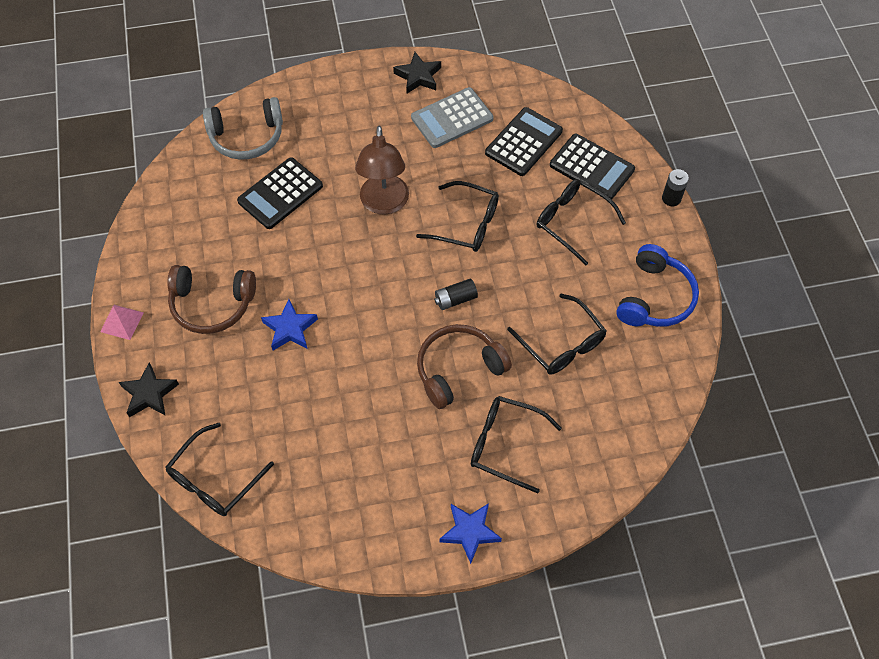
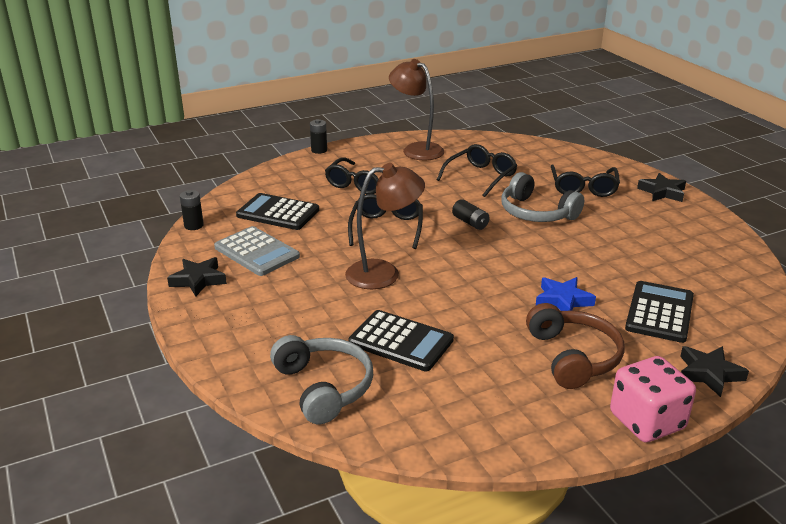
camera: 105 degrees left, 30 degrees down
(122, 322) = (647, 421): pink pyramid -> pink dice
(214, 479) = (747, 310): black glasses -> none
(458, 369) = (536, 213): brown headphones -> grey headphones
(470, 532) = (662, 192): blue star -> black star
(516, 78) = (194, 225): none -> black battery
(591, 167) = (298, 181): black calculator -> black calculator (659, 312)
(655, 297) = (416, 149): blue headphones -> brown lamp

